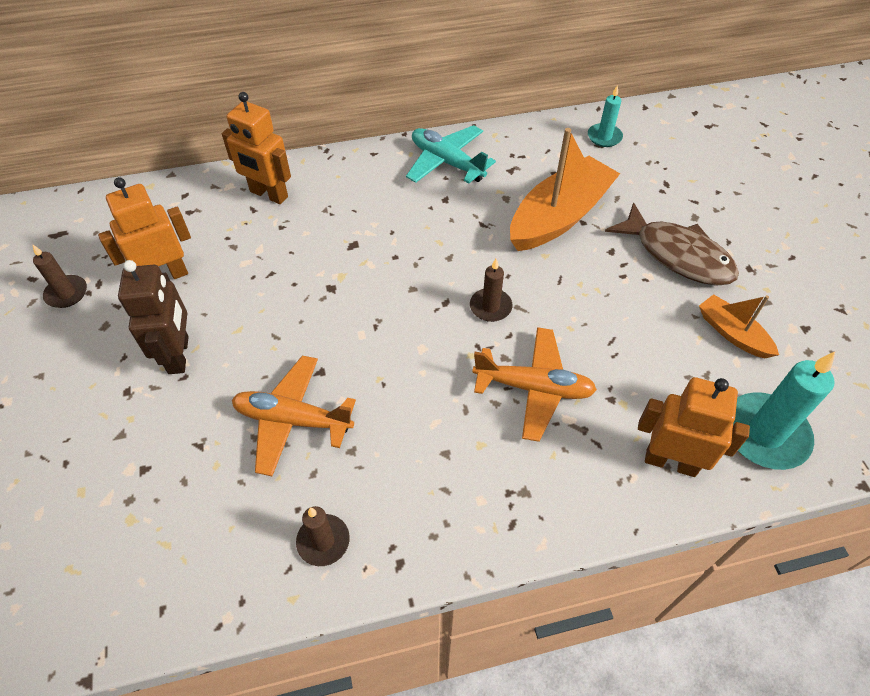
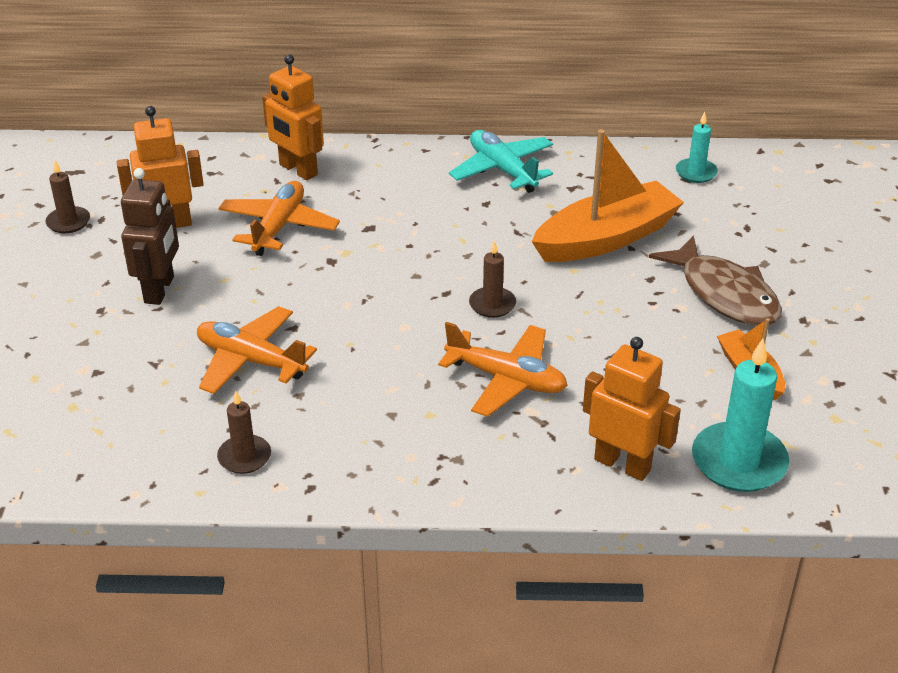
camera: 15 degrees right, 15 degrees down
(271, 260) = (279, 227): none -> orange plane

